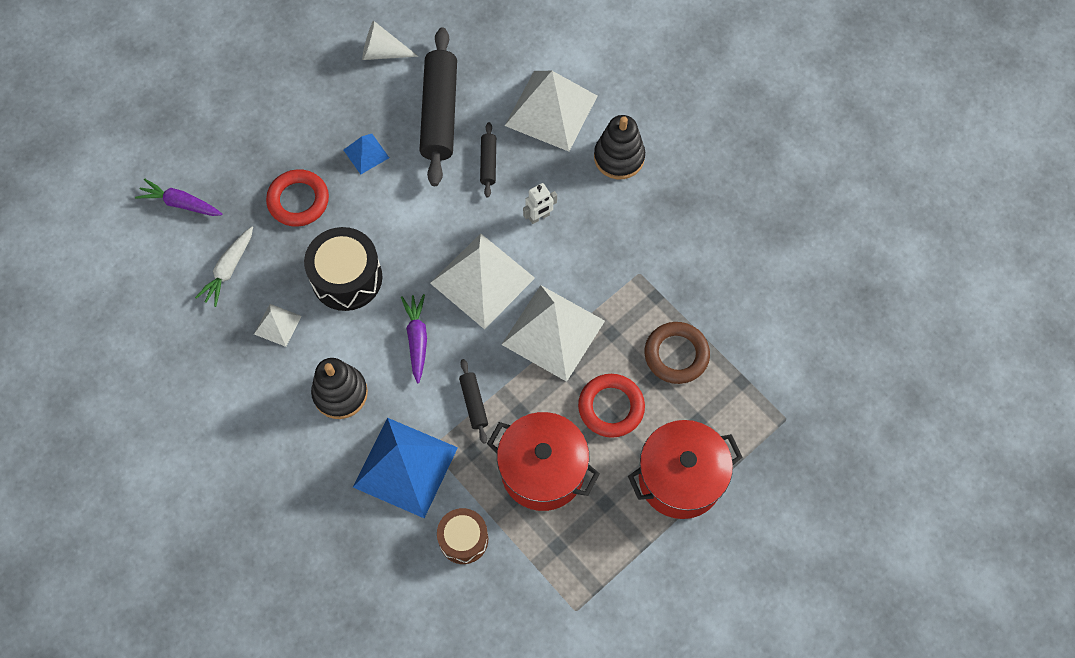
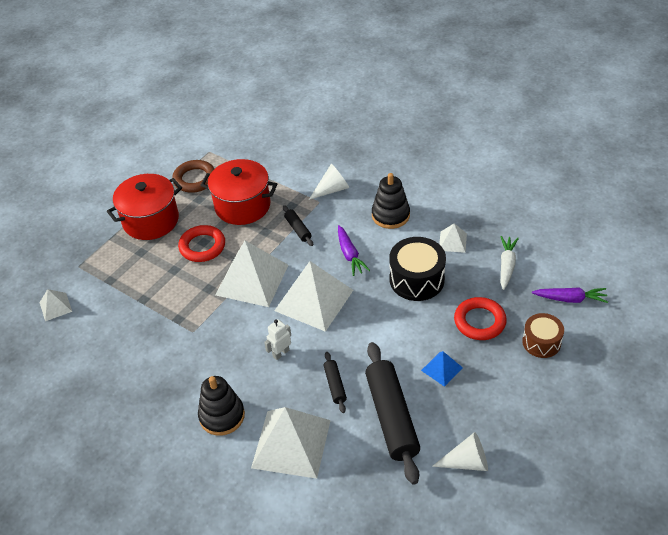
camera: 170 degrees right, 20 degrees down
(405, 467) = (332, 189): blue pyramid -> white cone
(463, 539) = (284, 166): brown drum -> brown drum (541, 342)
(676, 355) = (159, 285): brown ring -> brown ring (195, 179)
(814, 356) = (55, 306): none -> white pyramid

